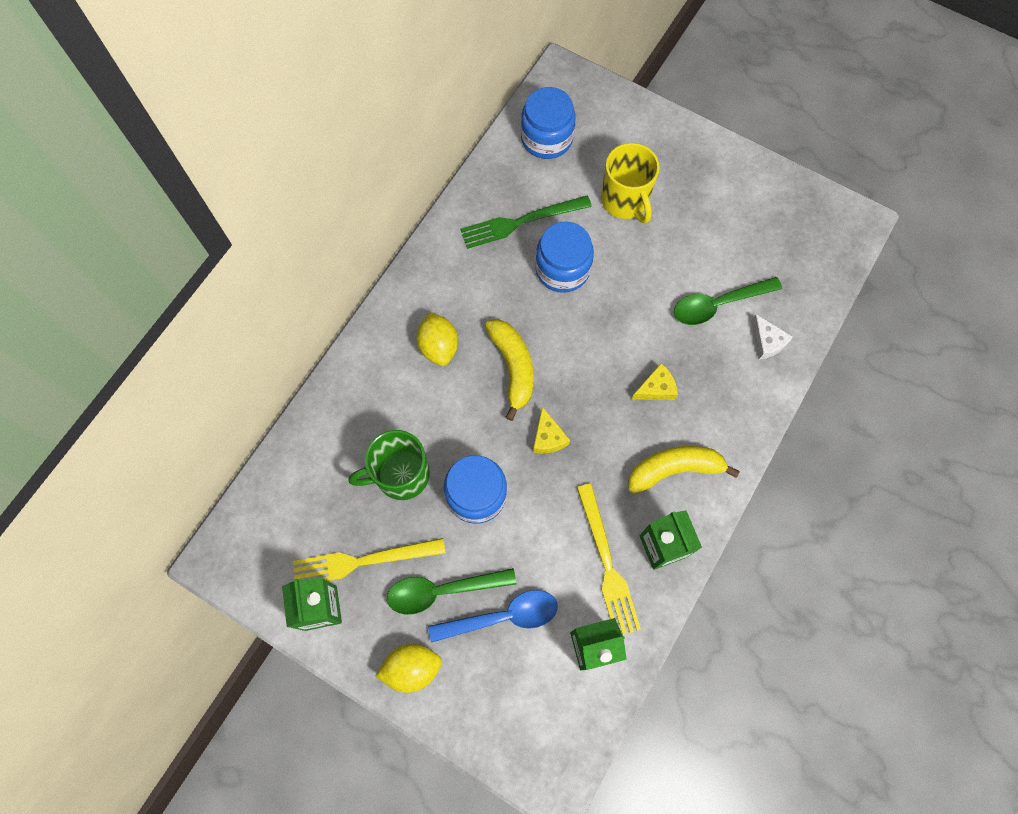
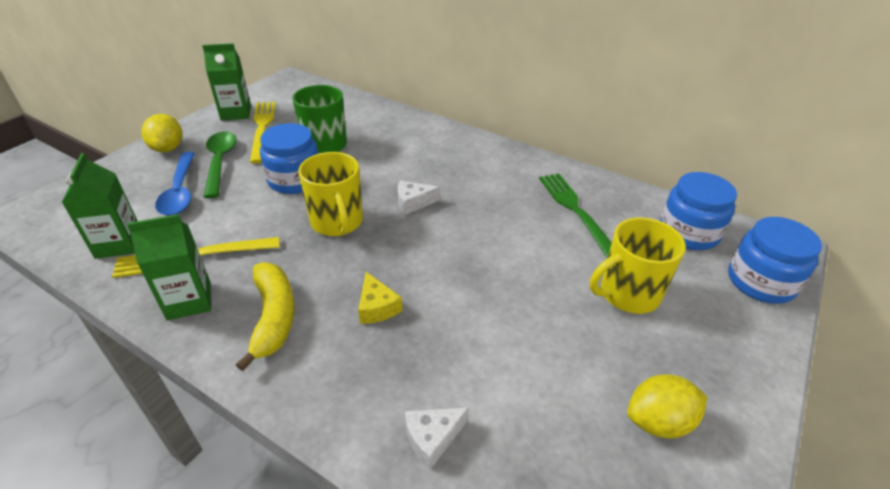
camera: 90 degrees right, 30 degrees down
(439, 346) = (437, 162): yellow lemon -> yellow lemon (658, 421)
(513, 368) = (413, 202): yellow banana -> white cheese
(548, 437) = (337, 222): yellow cheese -> yellow mug
(562, 269) = (525, 238): blue jar -> blue jar (760, 282)
(718, 304) = (491, 381): green spoon -> none

